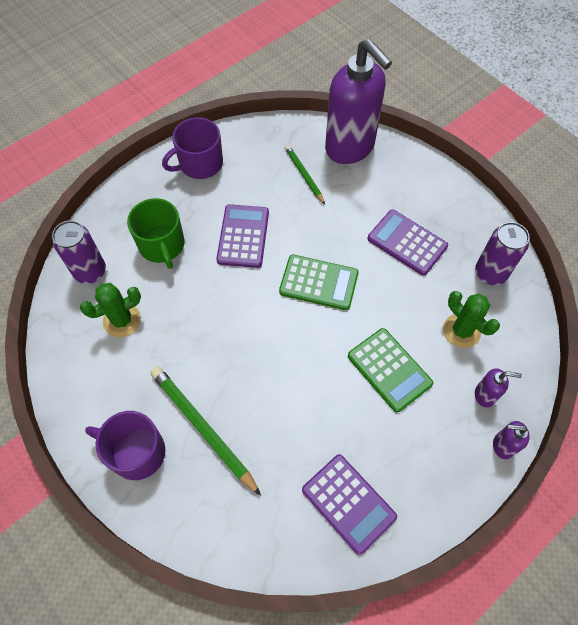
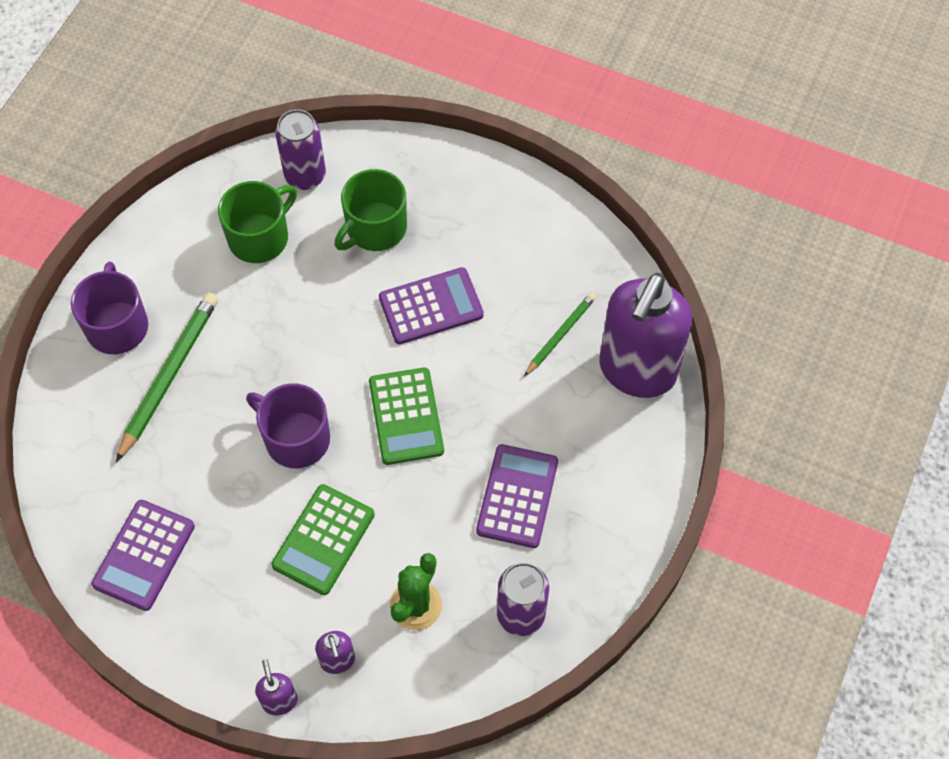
camera: 65 degrees right, 0 degrees up
(122, 320) = (260, 237): green cactus -> green mug
(200, 164) = (513, 211): purple mug -> purple mug (296, 438)

